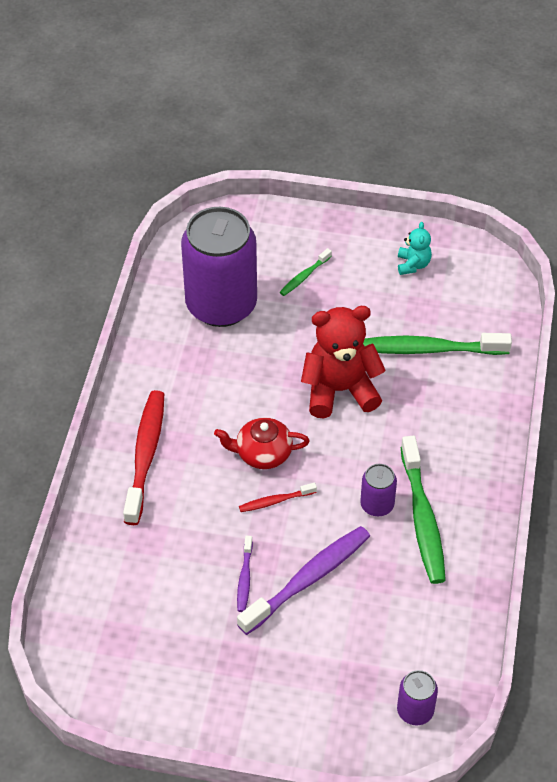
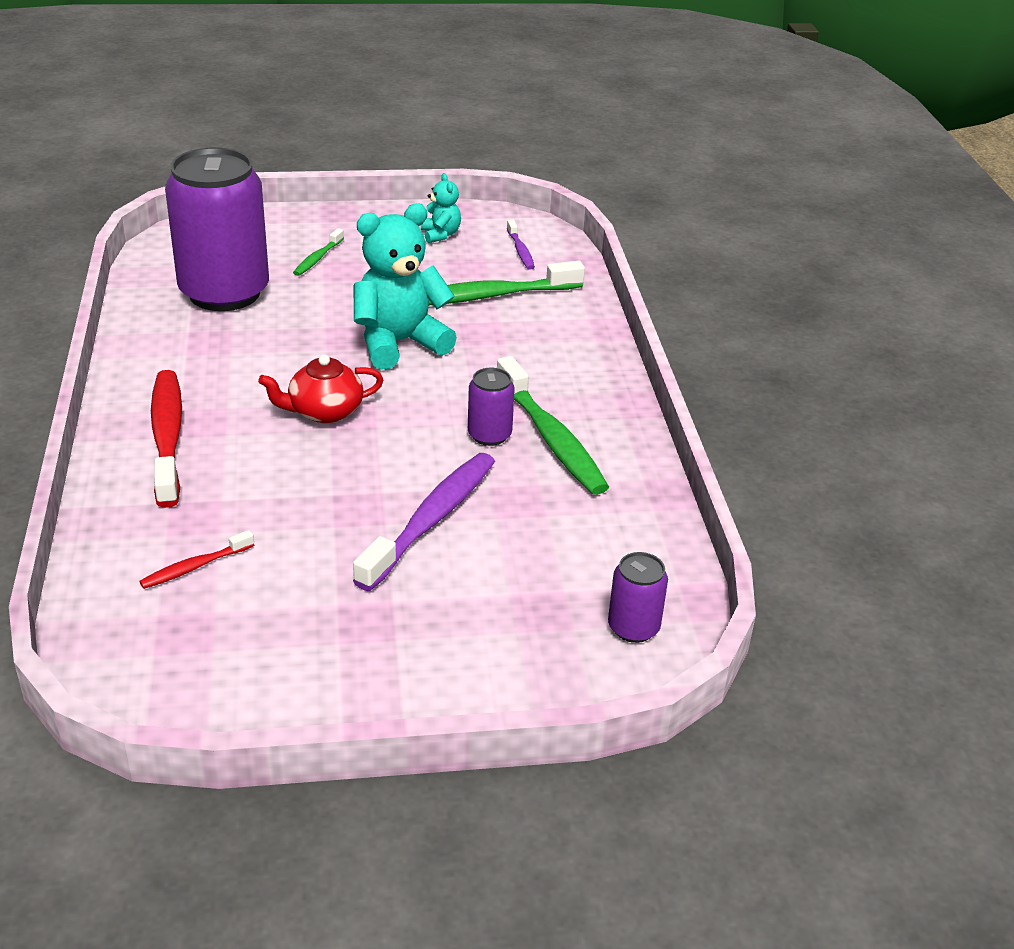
camera: 20 degrees left, 15 degrees down
(244, 578) = (345, 534): purple toothbrush -> purple toothbrush (520, 251)
(275, 501) = (357, 452): red toothbrush -> red toothbrush (194, 567)
(339, 390) = (399, 343): red teddy bear -> turquoise teddy bear

